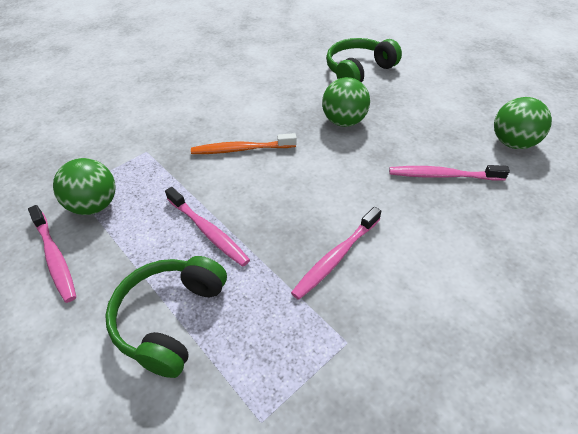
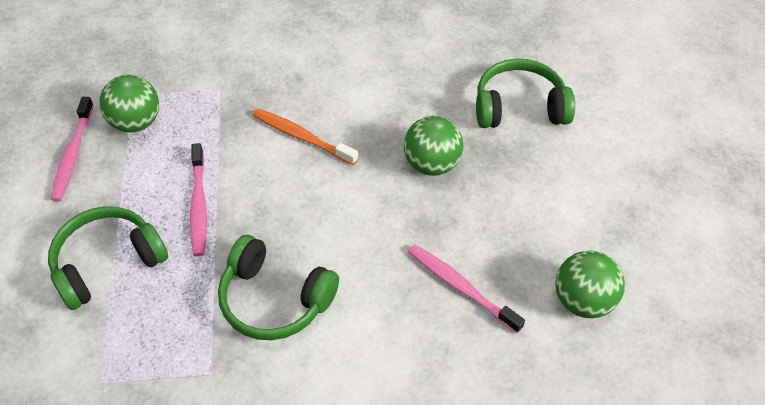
camera: 35 degrees right, 5 degrees up
(336, 257) = (275, 299): pink toothbrush -> green headphones

